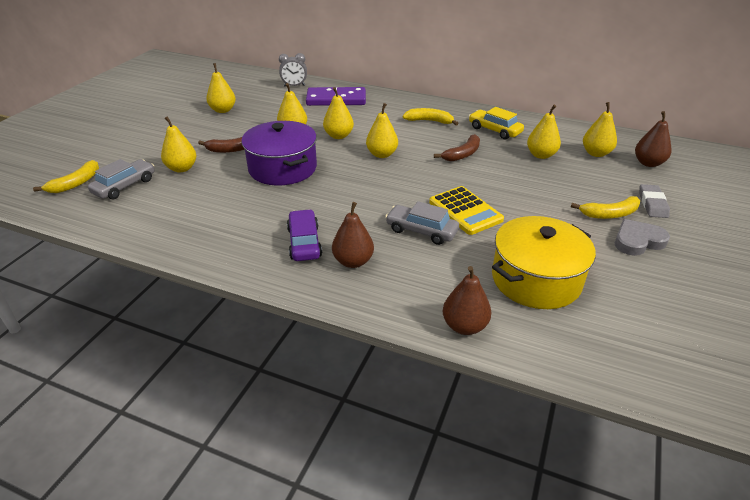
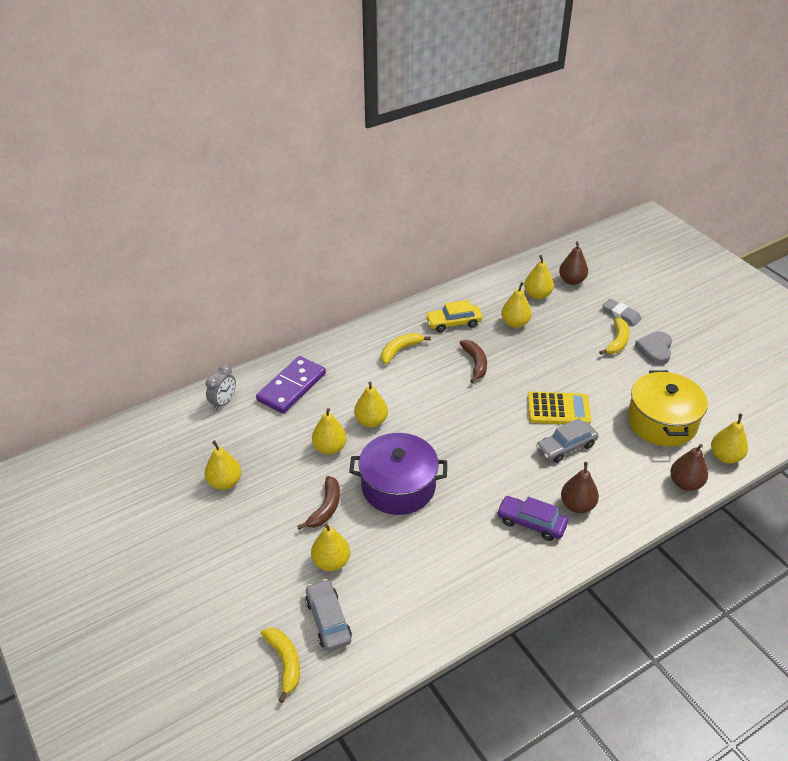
camera: 55 degrees left, 5 degrees up
(382, 154) = (432, 410): yellow pear -> yellow pear (725, 457)

